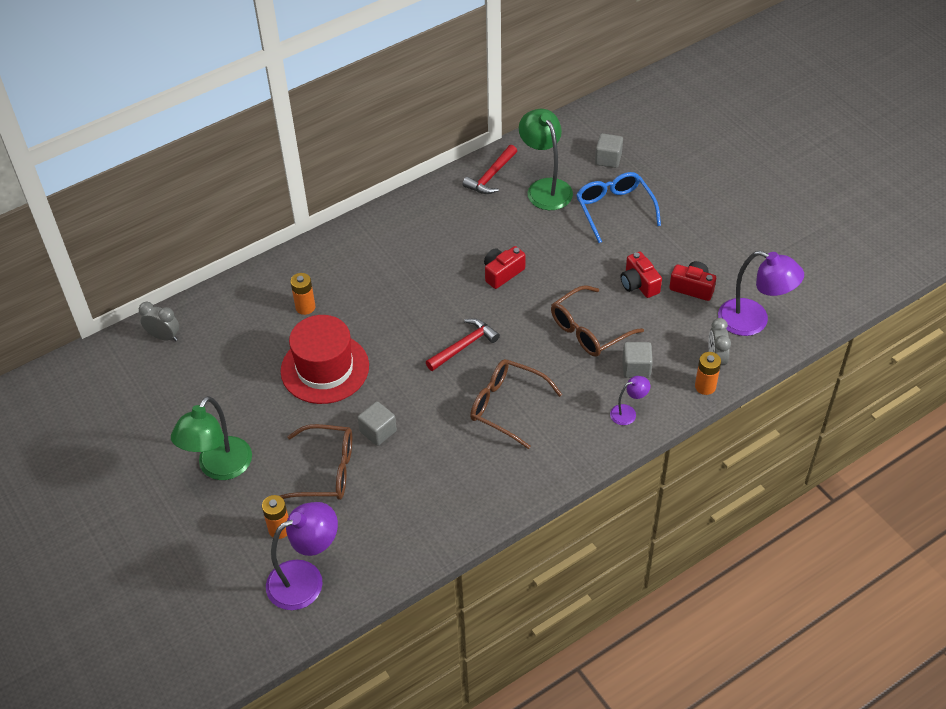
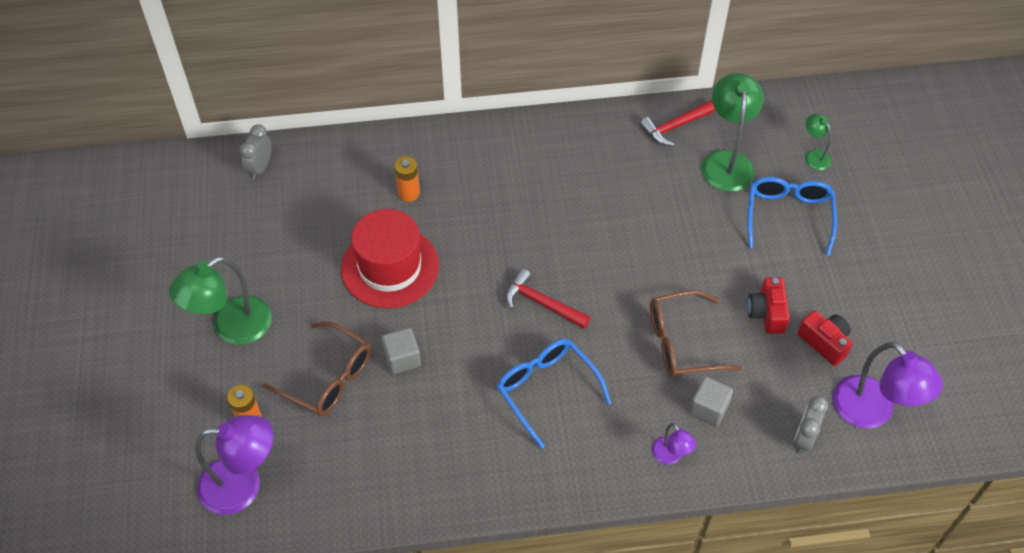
camera: 25 degrees right, 5 degrees up
(164, 336) = (260, 167): grey clock -> grey clock turned 120 degrees counterclockwise
(464, 346) = (541, 303): red hammer -> red hammer turned 135 degrees counterclockwise
(502, 273) = (627, 239): red camera -> none
(506, 406) = (546, 390): brown glasses -> blue glasses
(608, 159) = (814, 156): grey cube -> green lamp
(628, 413) = (670, 456): purple lamp -> purple lamp turned 60 degrees clockwise
(705, 386) = (773, 464): orange battery -> none

